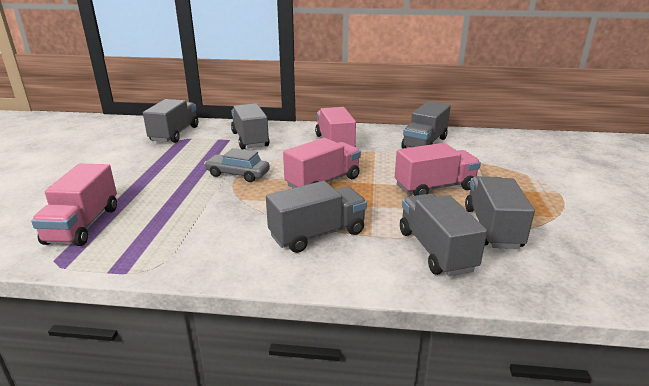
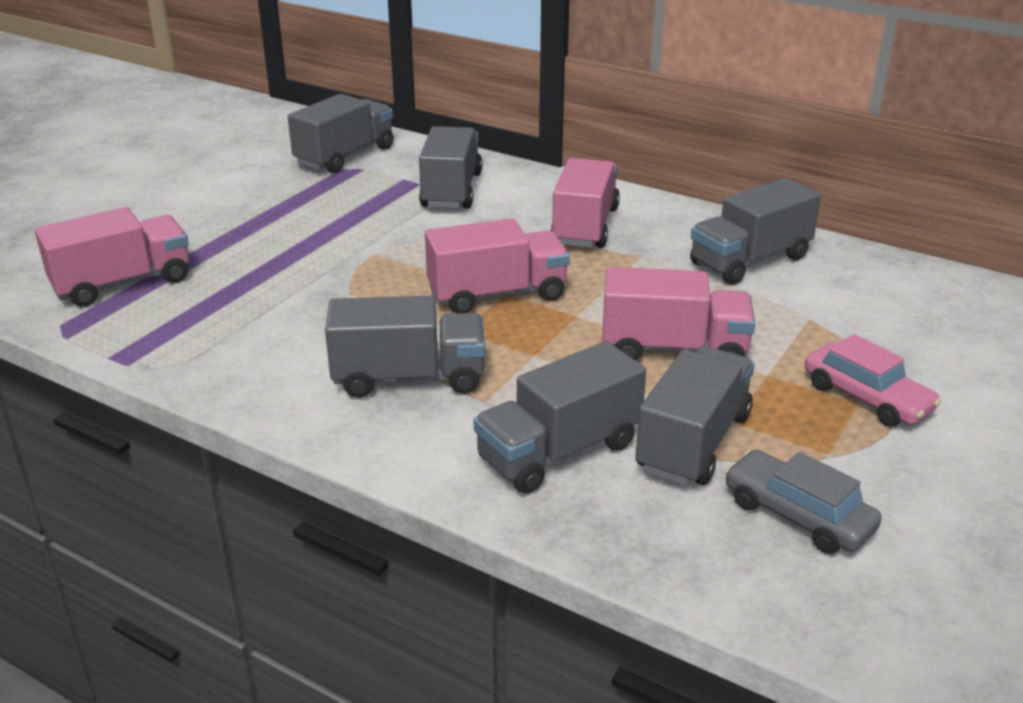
camera: 25 degrees right, 5 degrees up
(83, 225) = (123, 283): pink truck -> pink truck turned 150 degrees counterclockwise
(238, 174) = (380, 251): grey car -> grey car (798, 515)
(436, 250) = (559, 451): grey truck -> grey truck turned 135 degrees counterclockwise
(538, 188) = (866, 398): none -> pink car

